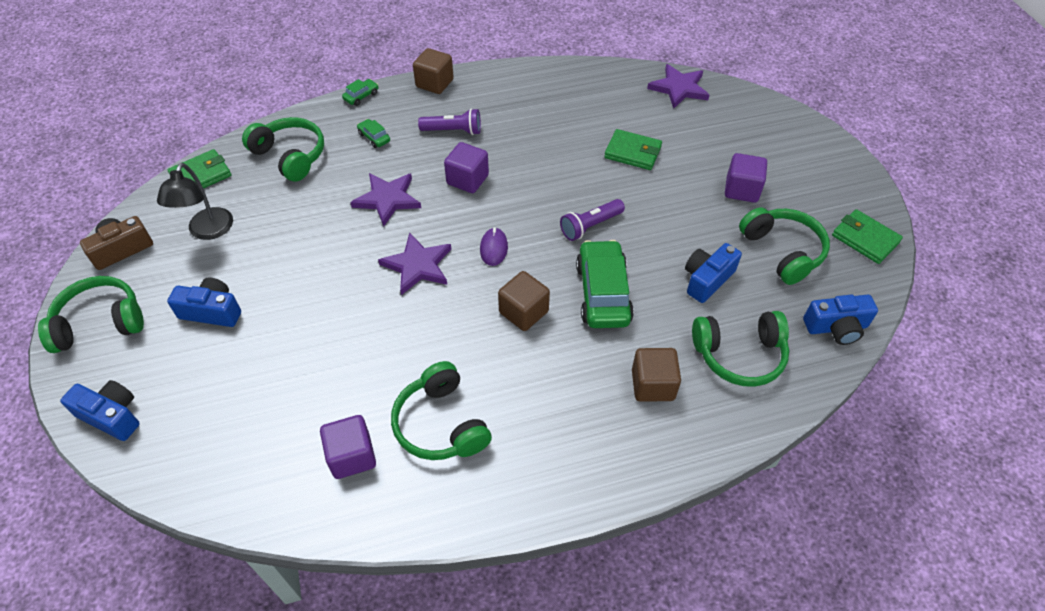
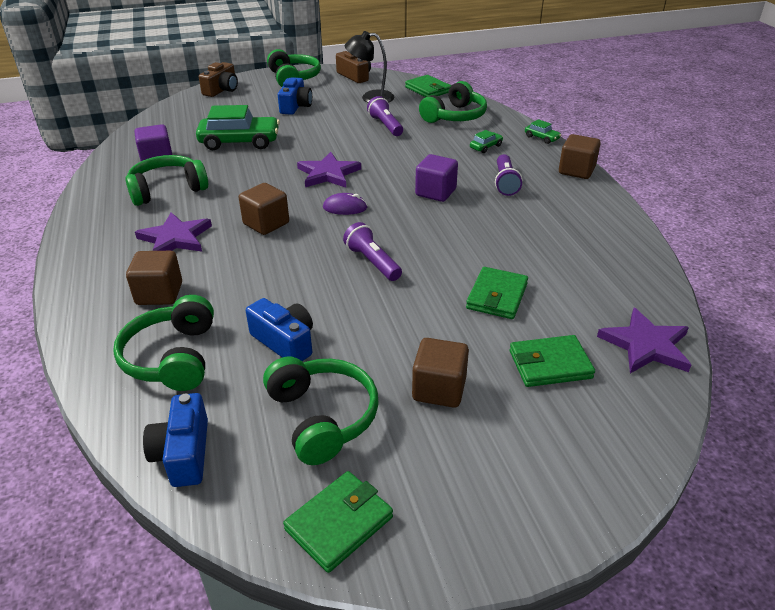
camera: 90 degrees right, 15 degrees down
(112, 416) = (222, 90): blue camera -> brown camera
(301, 217) = (385, 125): none -> purple flashlight
(387, 199) = (406, 157): purple star -> purple star (175, 238)
(602, 293) = (279, 267): green car -> green car (240, 142)
(706, 134) = (550, 364): none -> green wallet
(741, 190) = (439, 389): purple cube -> brown cube
(782, 251) = (322, 417): green headphones -> green headphones turned 90 degrees counterclockwise

